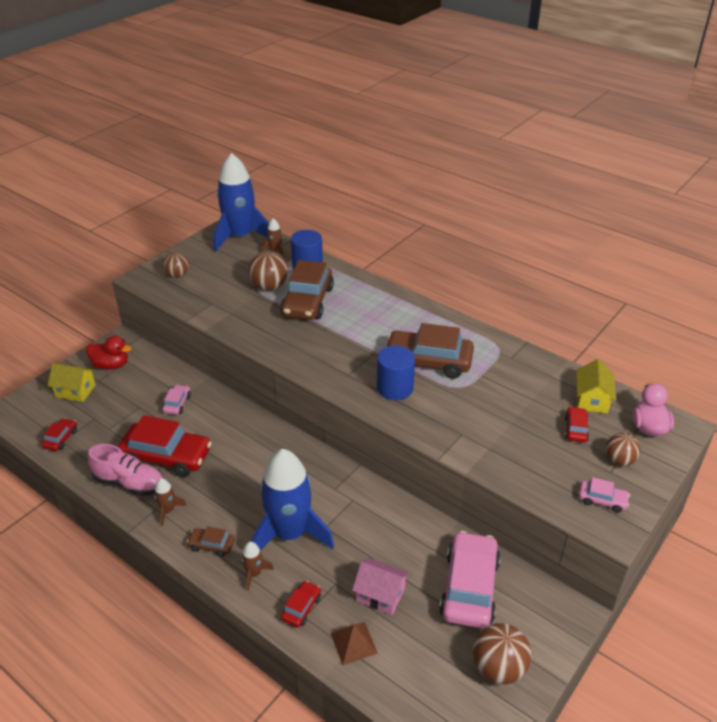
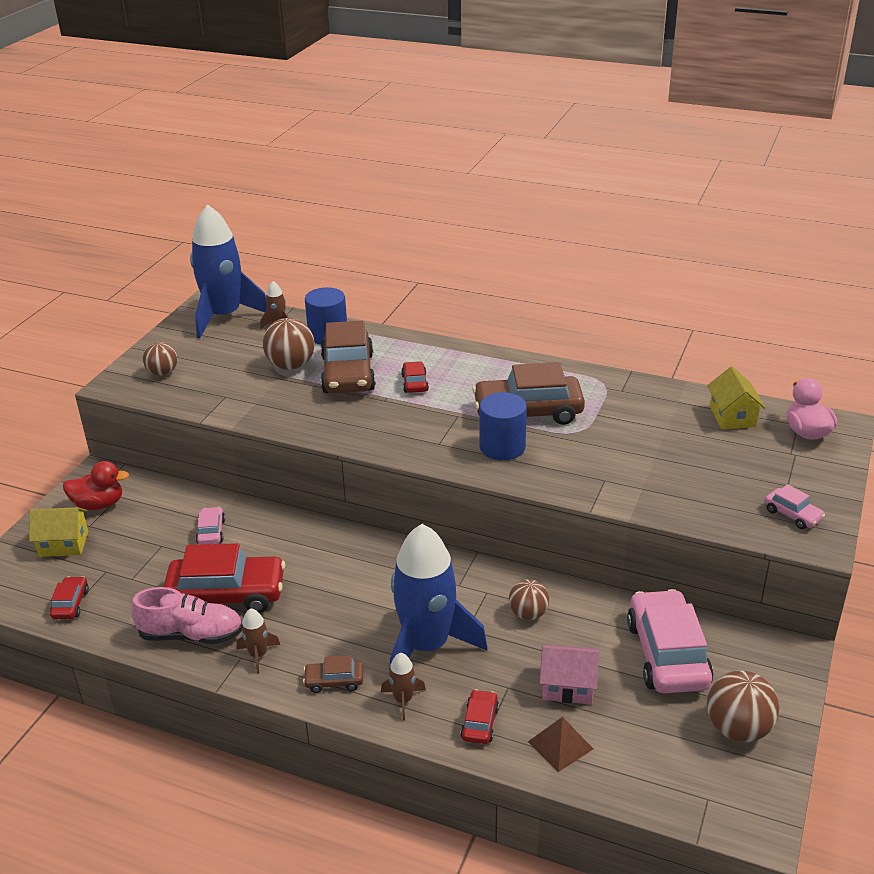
camera: 15 degrees left, 5 degrees down
(575, 429) = (729, 449): red car -> red car (414, 383)
(602, 500) = (792, 514): pink car -> pink car turned 45 degrees clockwise
(619, 460) = (791, 471): brown ball -> brown ball (528, 614)

